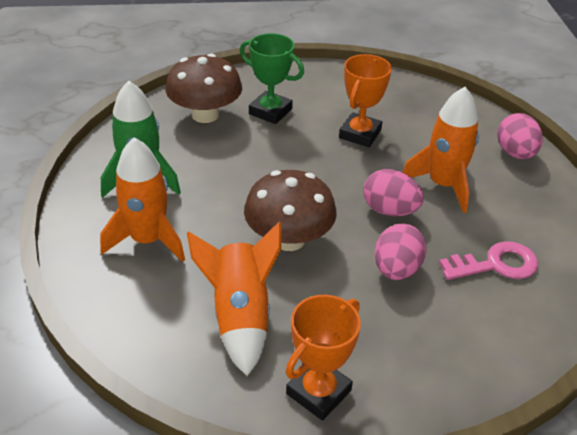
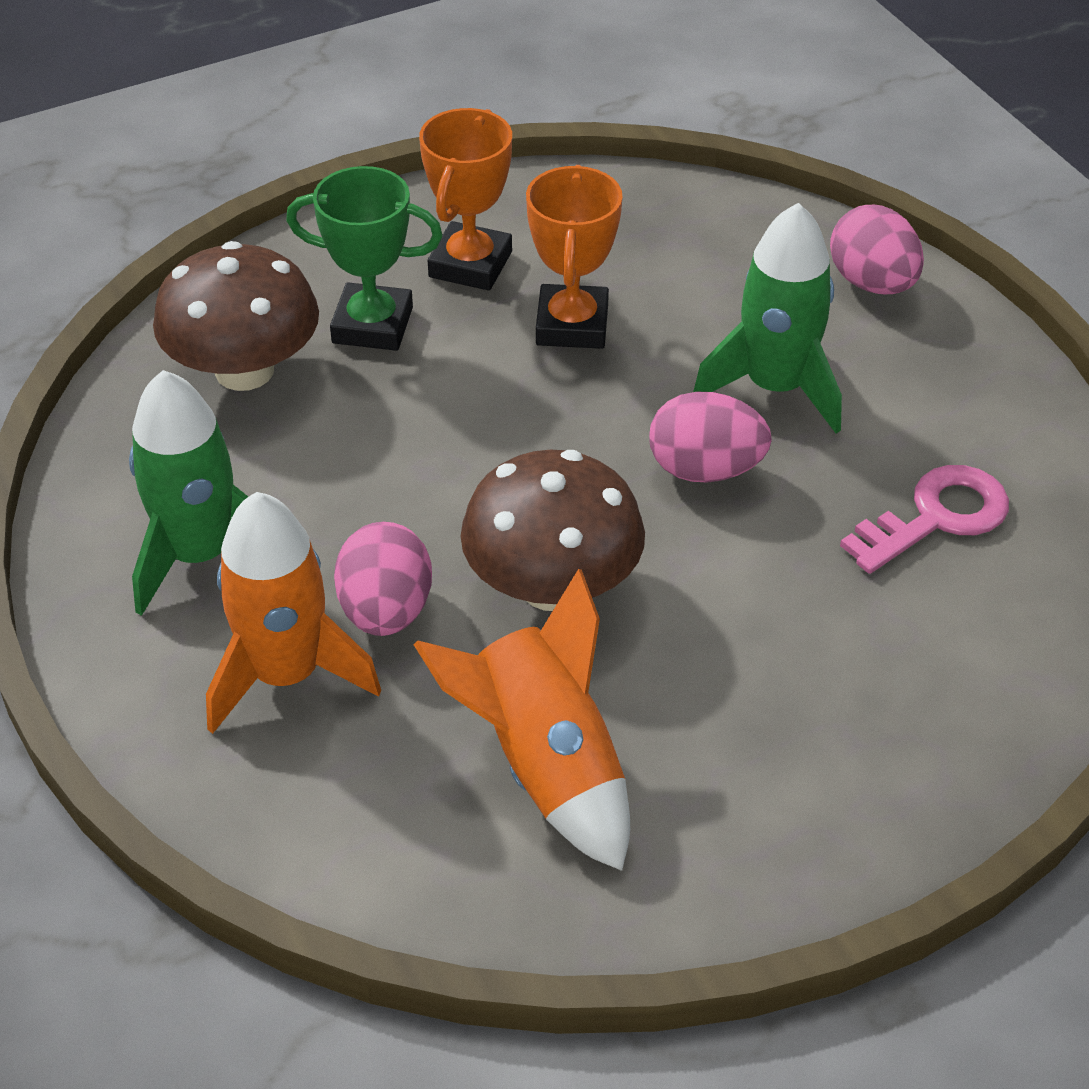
camera: 20 degrees left, 5 degrees up
(318, 392) = (753, 854): orange trophy -> orange trophy (470, 264)
(396, 270) = (773, 583): pink egg -> pink egg (386, 611)
(443, 185) = (775, 387): orange rocket -> green rocket

